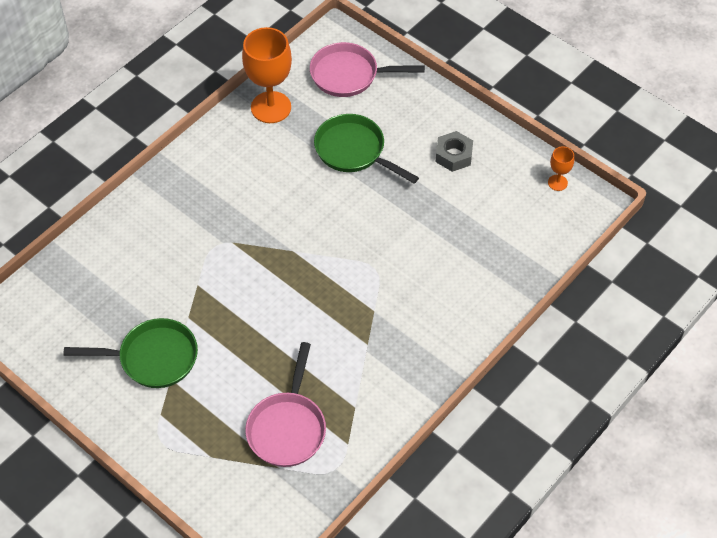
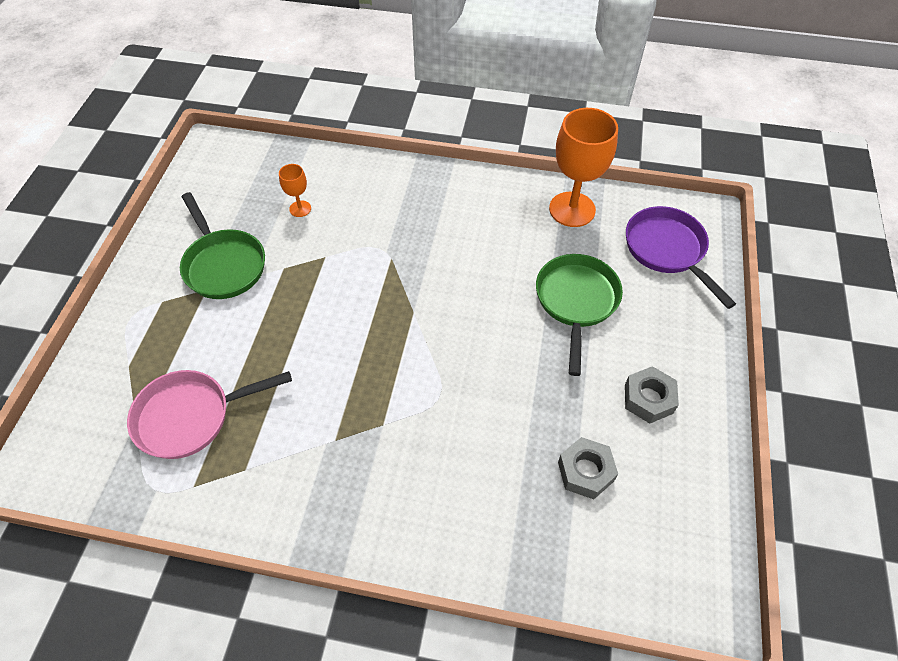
camera: 60 degrees right, 0 degrees up
(349, 75) = (667, 250): pink pan -> purple pan
(480, 216) = (585, 471): none -> grey nut
(557, 182) = (705, 539): orange goblet -> orange goblet (300, 209)

